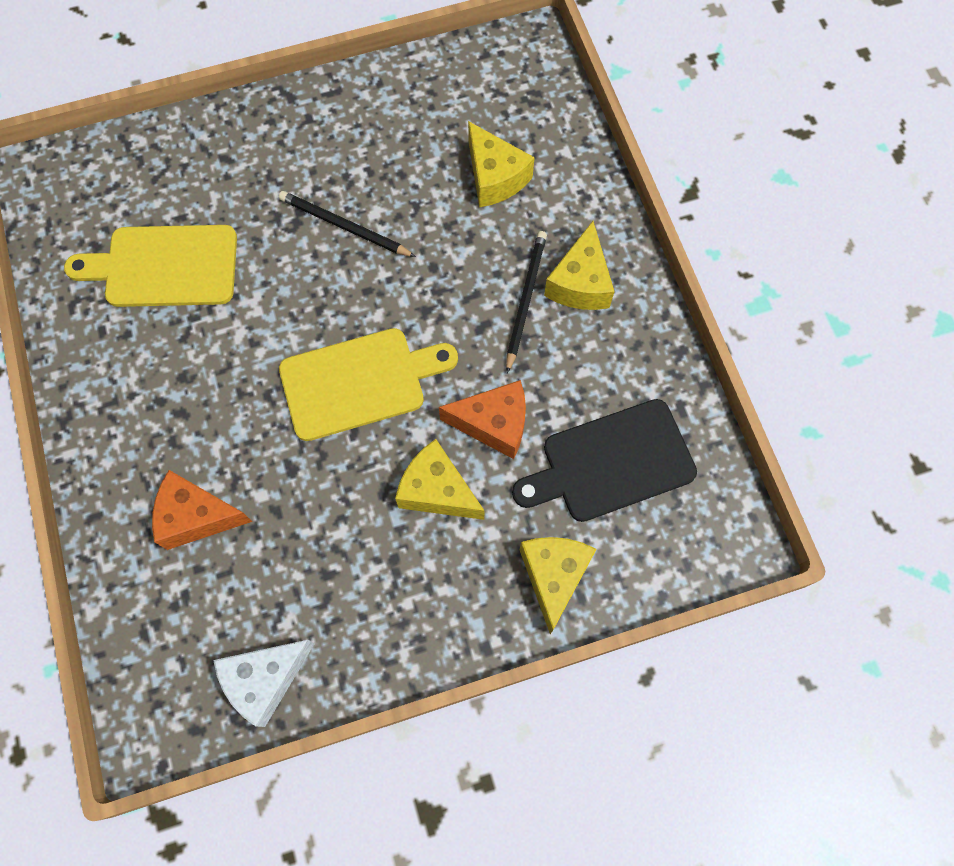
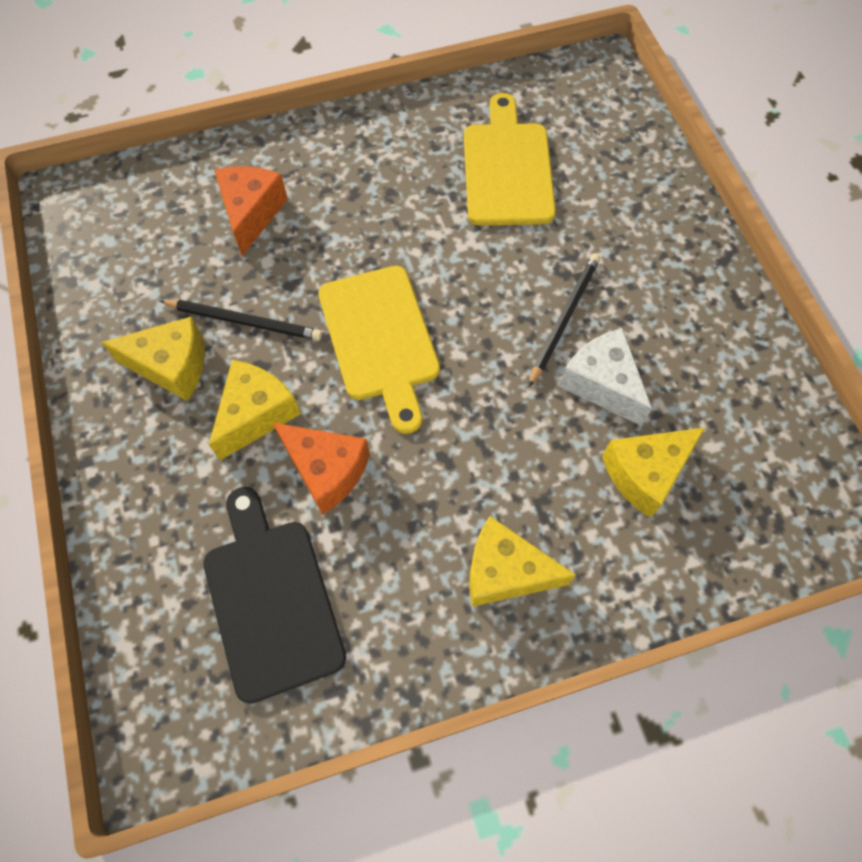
camera: 90 degrees right, 5 degrees down
(265, 679) = (93, 275): white cheese -> white cheese (602, 384)
(493, 424) = (326, 470): orange cheese -> orange cheese turned 60 degrees counterclockwise
(525, 300) = (480, 507): black pencil -> black pencil (244, 321)
(554, 576) = (148, 531): yellow cheese -> yellow cheese (172, 366)

